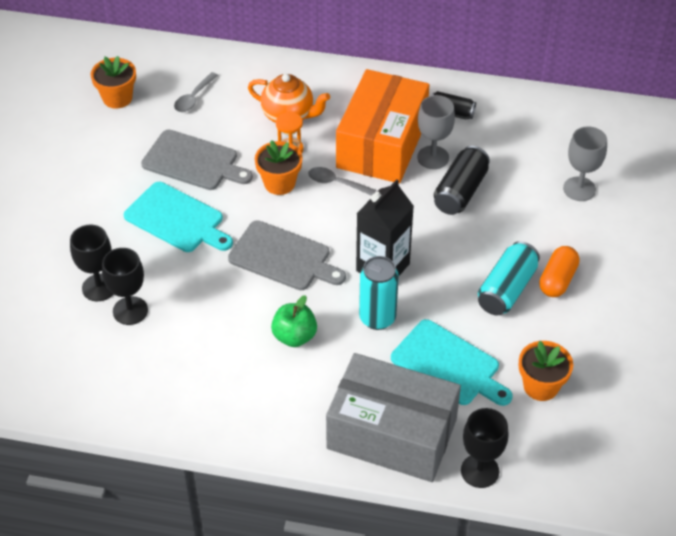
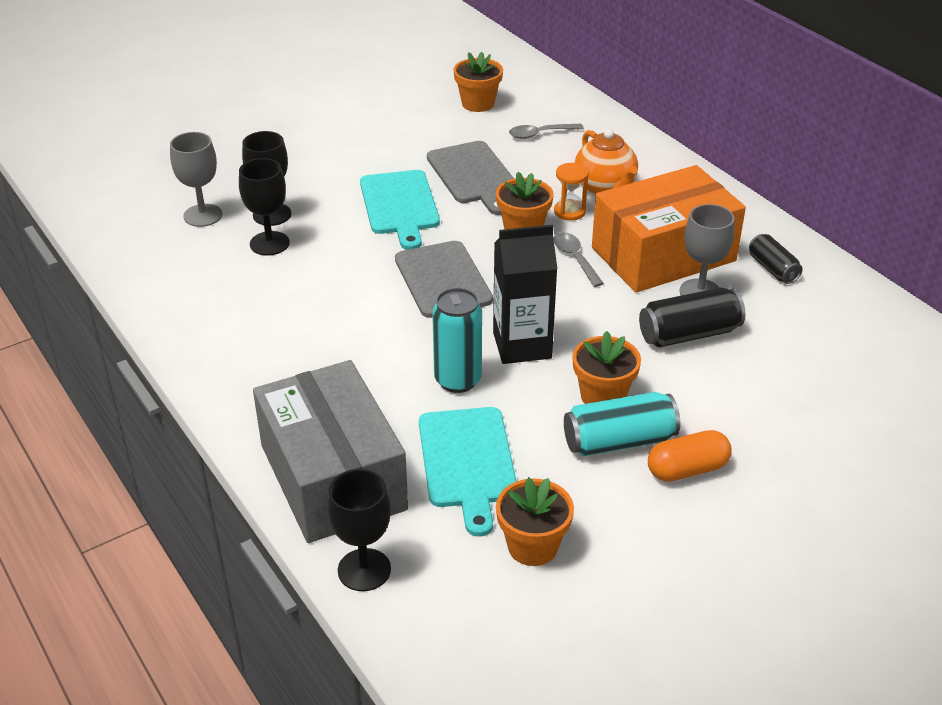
camera: 45 degrees right, 10 degrees down
(294, 336) = (365, 345): green apple -> none
(465, 267) = (603, 396): none -> orange flower pot
(579, 189) = (829, 409): grey goblet -> grey goblet (203, 215)

